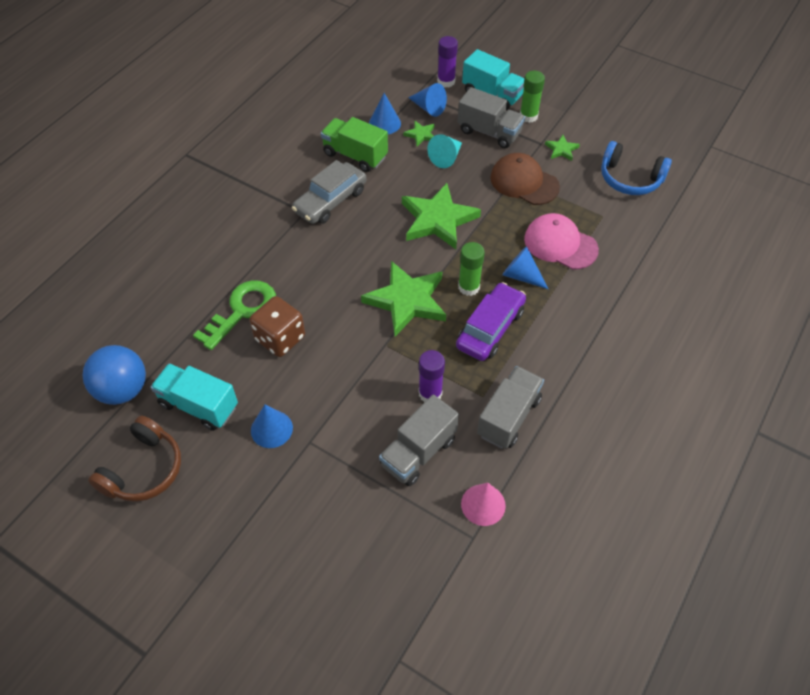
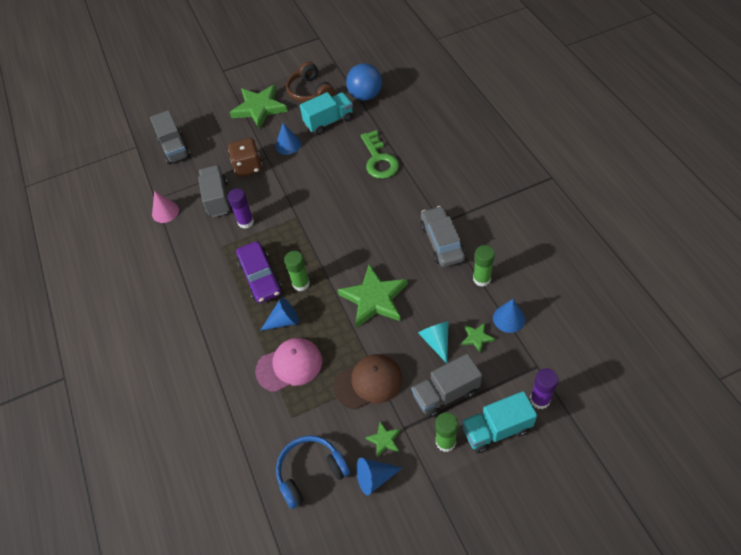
camera: 130 degrees right, 0 degrees up
(280, 338) = (344, 169): brown dice -> brown dice (248, 167)
(355, 155) = (481, 279): green truck -> green glue stick
(407, 301) = (319, 243): green star -> green star (259, 108)
(428, 108) = (509, 363): blue cone -> blue cone (374, 478)
(508, 417) = (197, 251): grey truck -> grey truck (174, 148)

